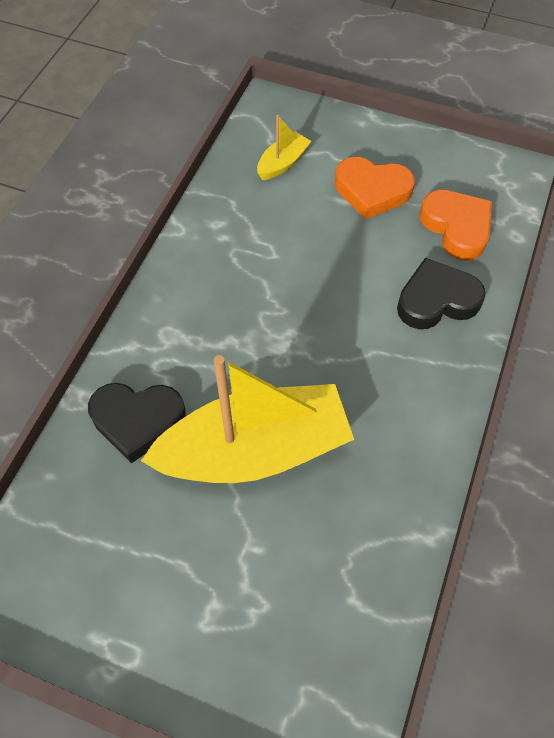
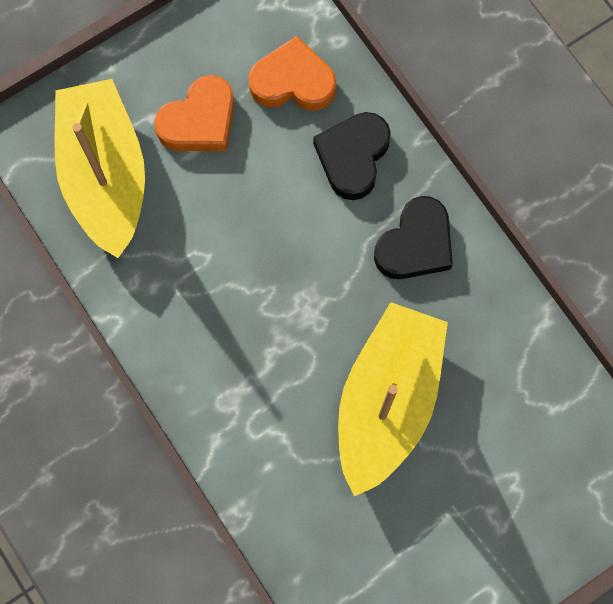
camera: 55 degrees left, 15 degrees up
(138, 421) = (295, 478): black heart -> black heart (415, 244)
(283, 163) = (105, 175): yellow boat -> yellow boat, size x2.34

